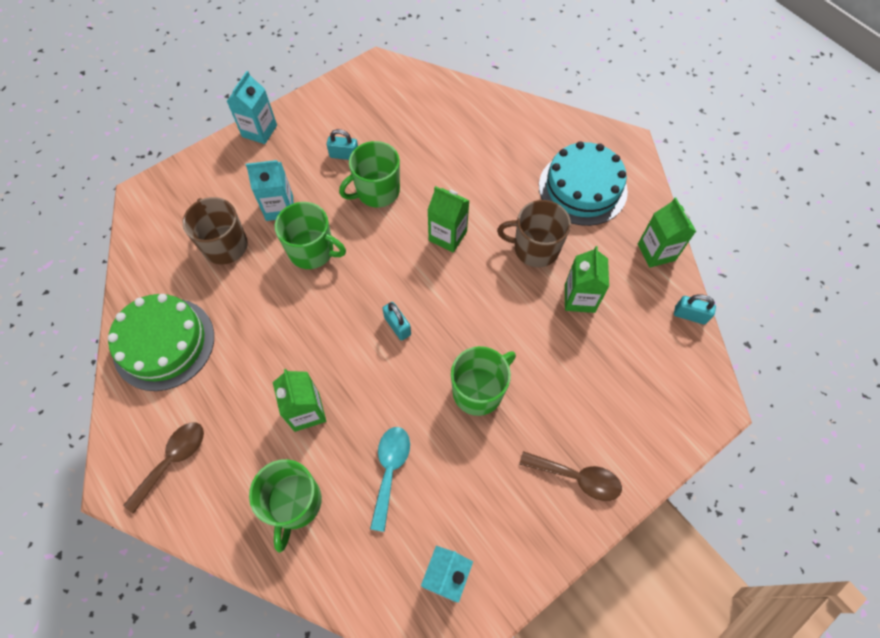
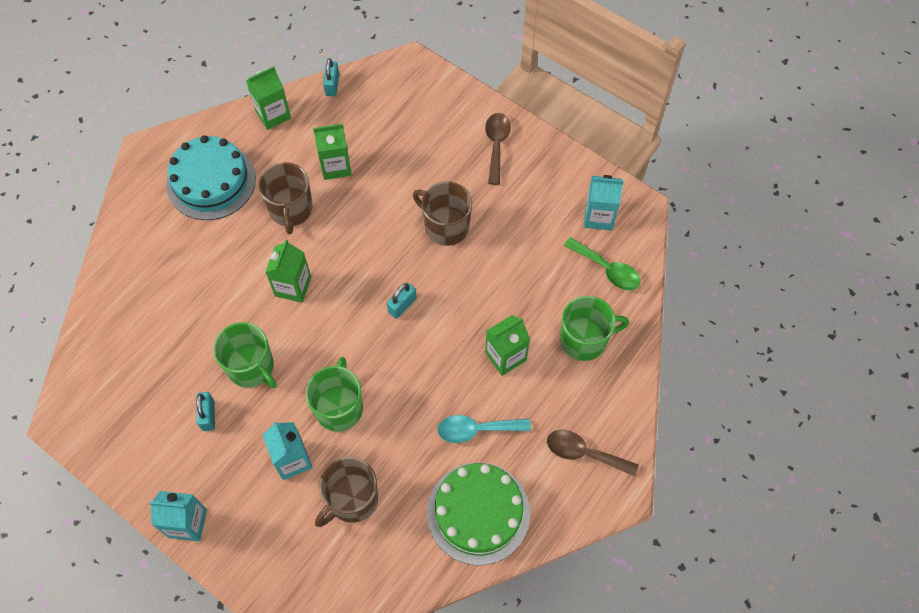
camera: 105 degrees left, 0 degrees up
(372, 561) = (607, 269): none -> green spoon
(390, 470) = (534, 276): turquoise spoon -> turquoise spoon (476, 430)
(478, 391) = (445, 226): green mug -> brown mug

